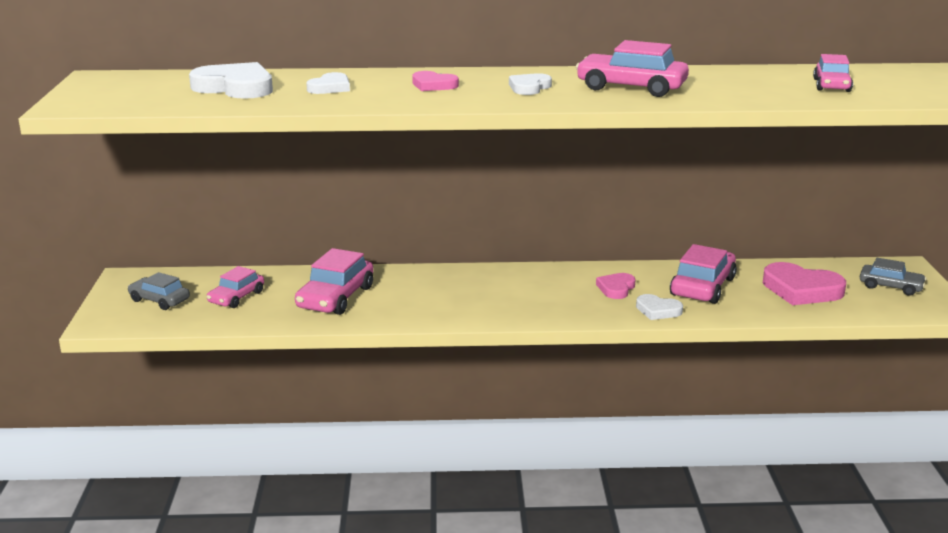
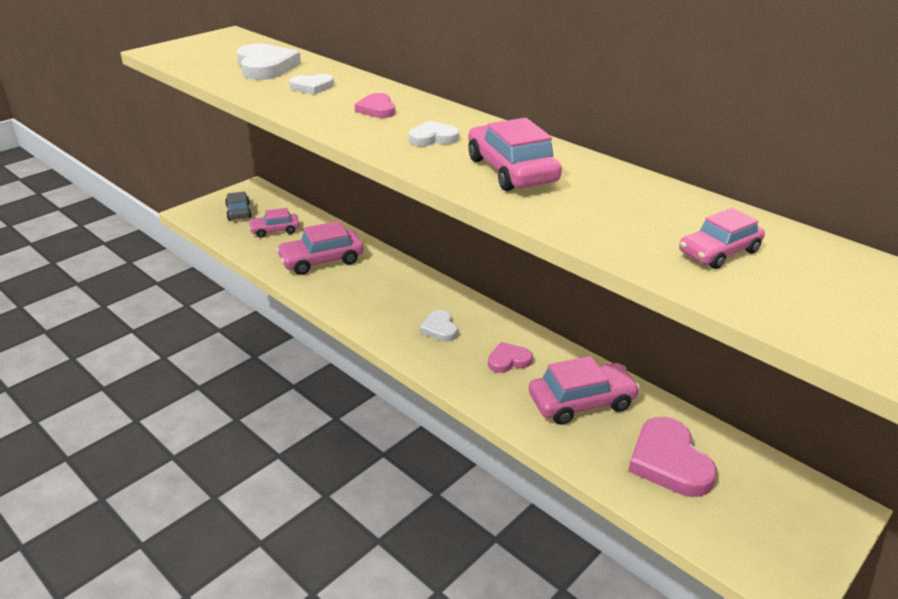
camera: 45 degrees right, 10 degrees up
(658, 310) = (501, 400): white heart -> white heart (439, 328)
(890, 286) = (775, 519): grey car -> none

